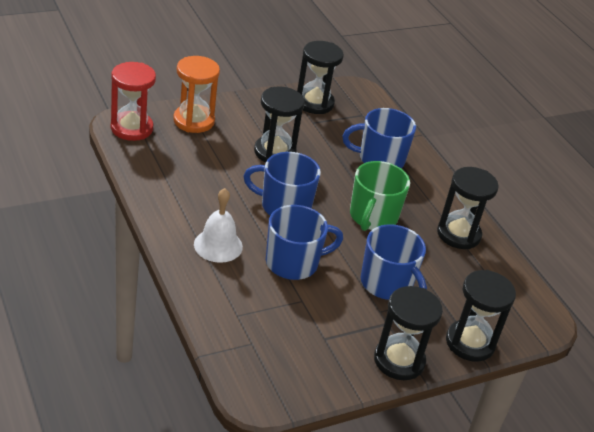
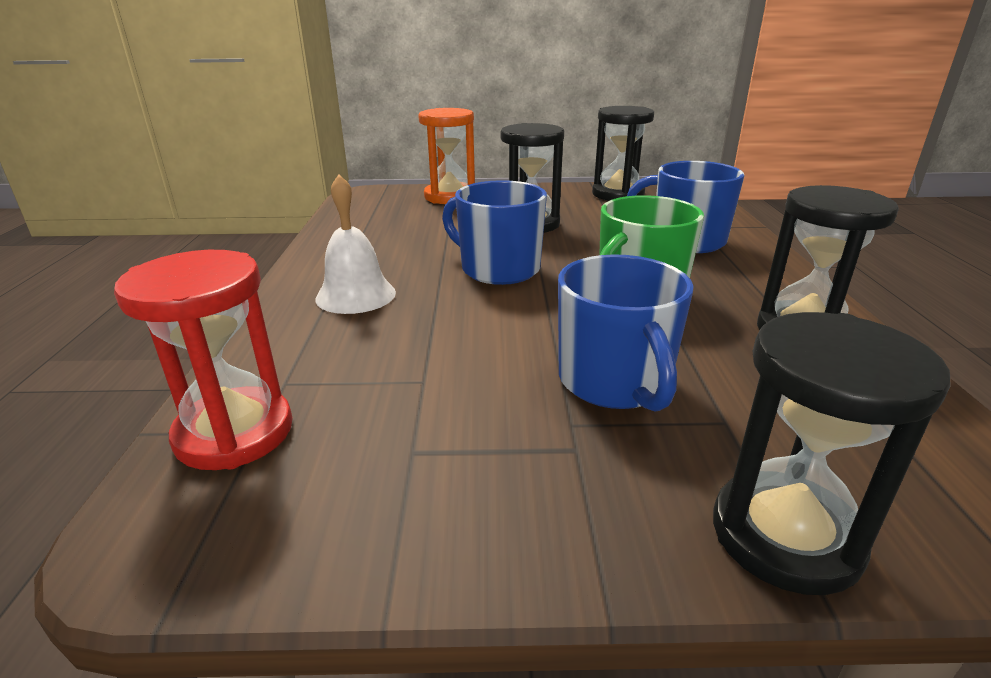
camera: 30 degrees right, 10 degrees down
(131, 128) = (371, 197): red hourglass -> red hourglass (234, 433)
(293, 263) = (455, 329): blue mug -> none
(399, 360) = (558, 537): black hourglass -> none

